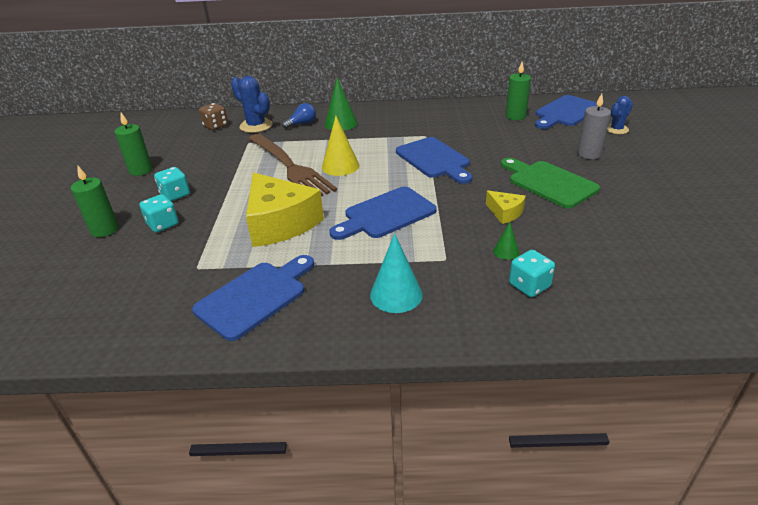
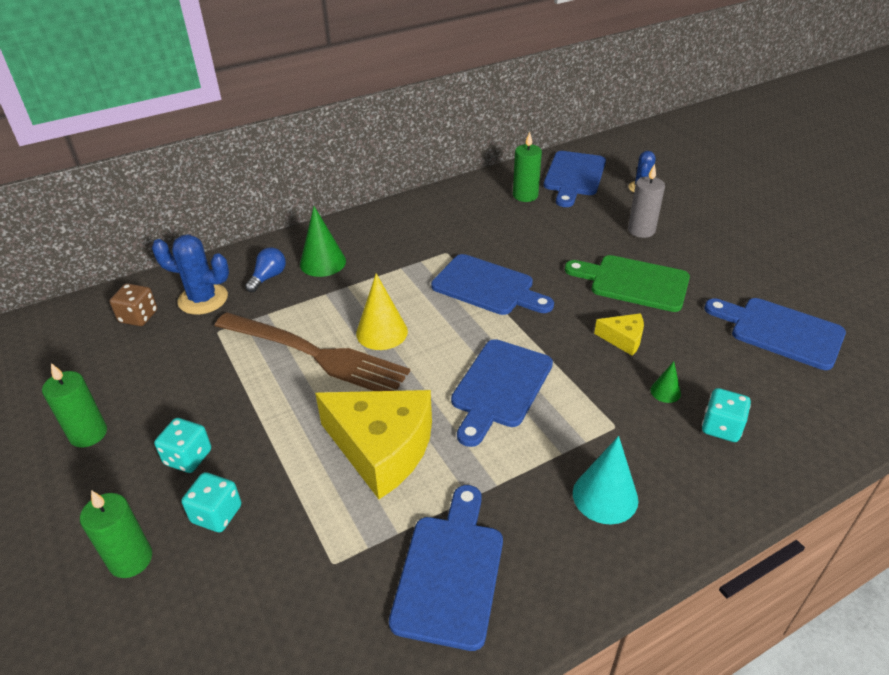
camera: 30 degrees left, 5 degrees up
(648, 243) = (780, 331): none -> blue cutting board

